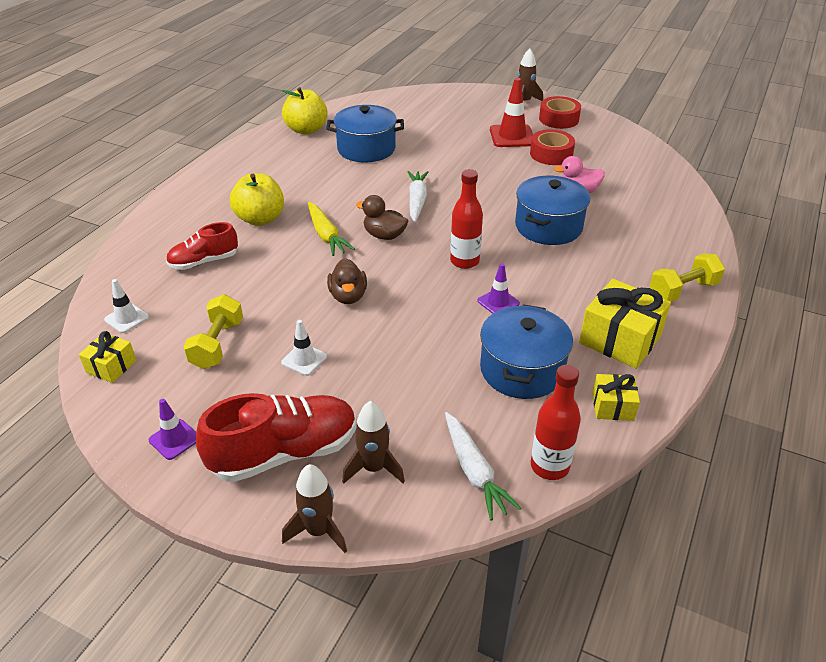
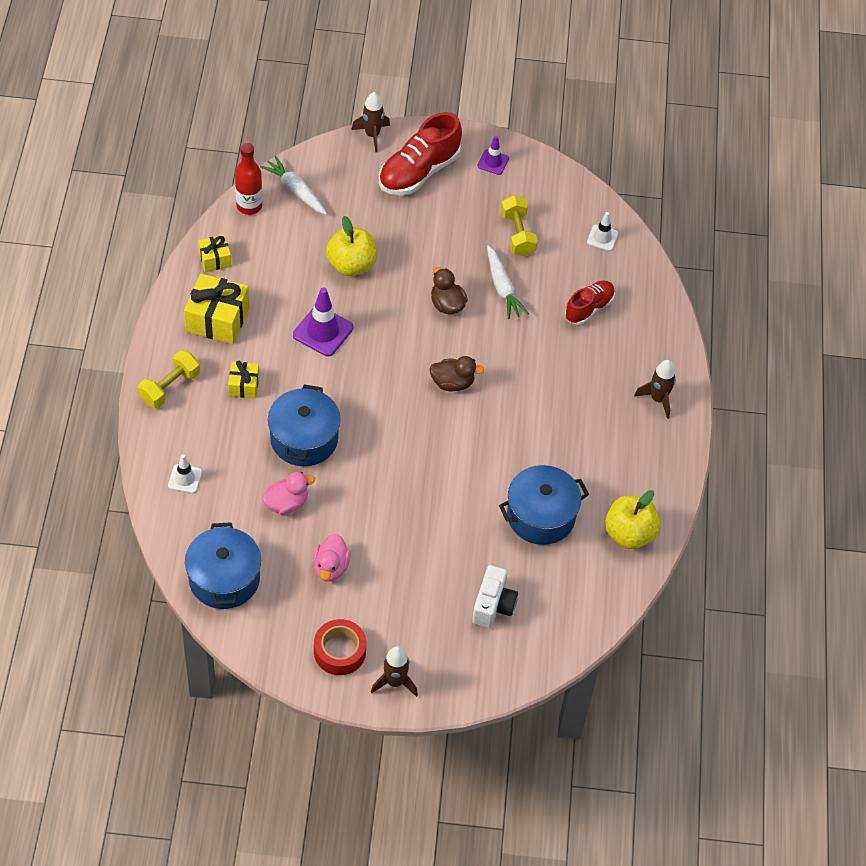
camera: 155 degrees right, 15 degrees up
(111, 366) = (577, 198): yellow gift -> yellow gift (244, 385)
(260, 219) = (578, 372): yellow apple -> yellow apple (351, 265)
(304, 359) = (447, 239): white traffic cone -> white traffic cone (185, 479)
(326, 235) = (505, 368): yellow carrot -> none
(374, 468) = (358, 177): brown rocket -> brown rocket (658, 399)
(417, 201) = (444, 441): white carrot -> white carrot (502, 288)
(434, 118) = (493, 605): none -> white camera
(464, 261) = (367, 370): red bottle -> none
(498, 302) = (323, 331): purple traffic cone -> purple traffic cone, size x1.70
(512, 136) = (386, 592): red traffic cone -> none
(522, 370) = (286, 272): blue pot -> blue pot (224, 579)
(551, 154) = (330, 567): red tape -> pink duck

